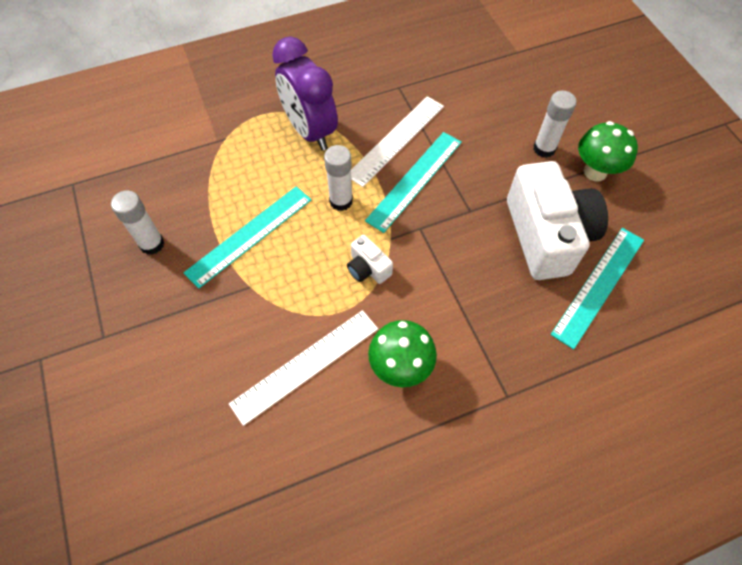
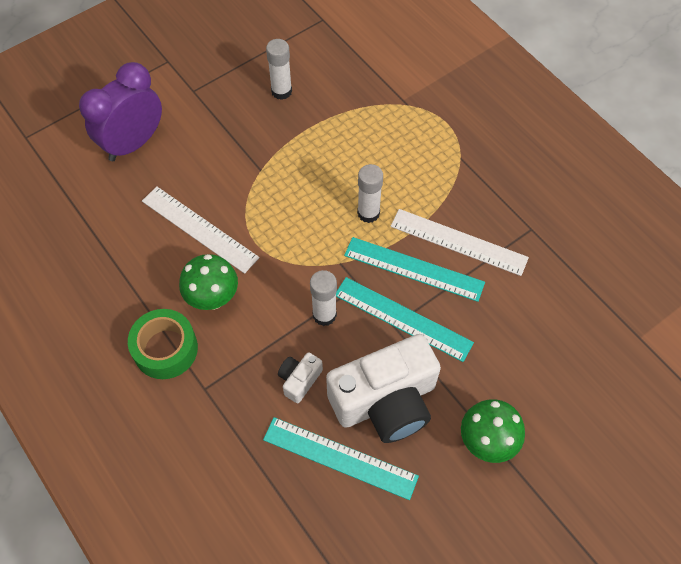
camera: 75 degrees right, 0 degrees up
(250, 235) = (310, 155): turquoise ruler -> turquoise ruler (402, 319)
(310, 131) = (441, 167): purple clock -> purple clock (133, 143)
(368, 268) = (302, 252): white camera -> white camera (299, 380)
(452, 430) = (165, 349): none -> green tape
(544, 149) = (500, 384): white glue stick -> white glue stick (324, 315)

